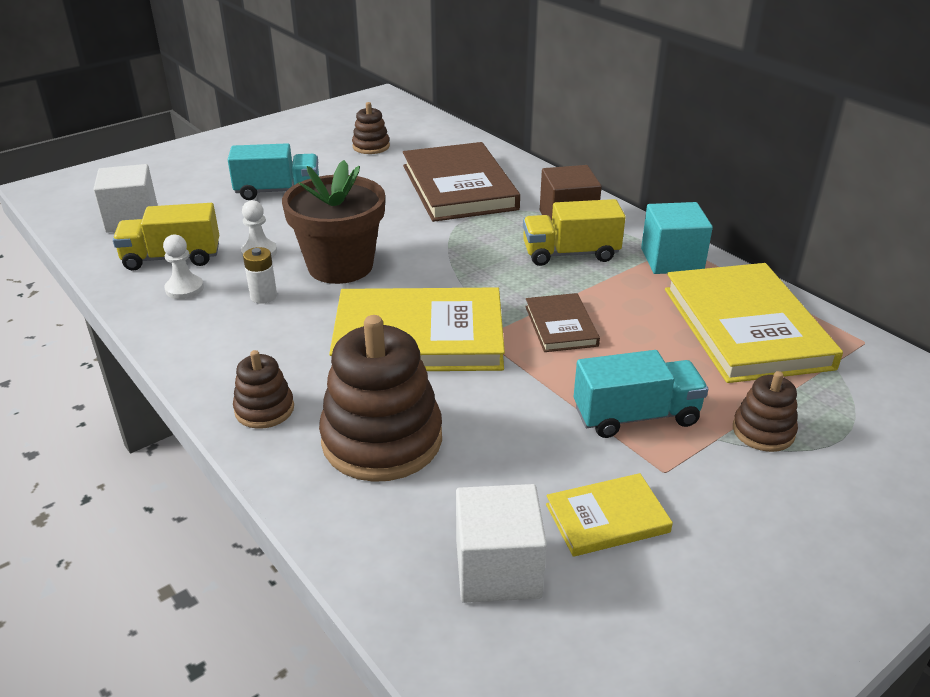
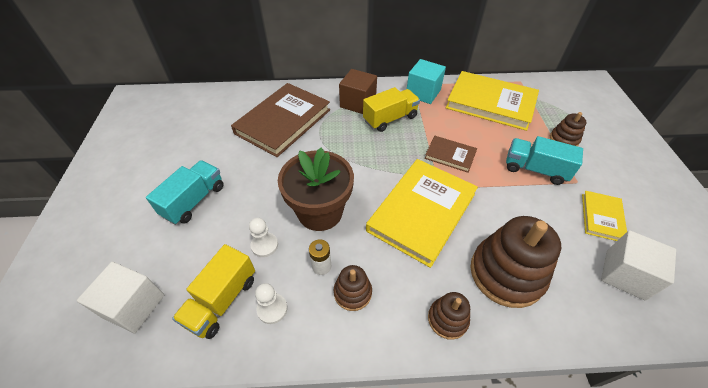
camera: 55 degrees left, 15 degrees up
(371, 146) = (190, 131): brown stacking toy -> brown stacking toy (352, 292)
(458, 187) = (283, 121): brown book -> brown book turned 75 degrees counterclockwise
(570, 254) = (390, 119): yellow truck -> yellow truck turned 150 degrees counterclockwise
(636, 416) = (535, 169): turquoise truck -> turquoise truck turned 90 degrees counterclockwise

